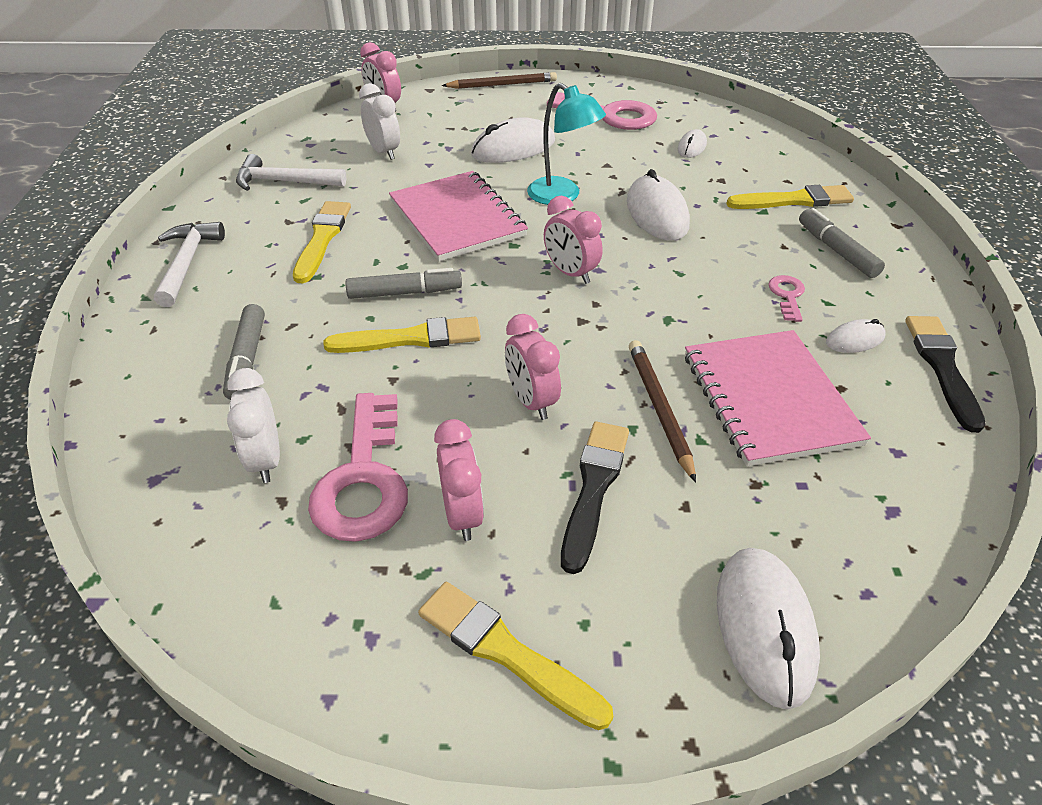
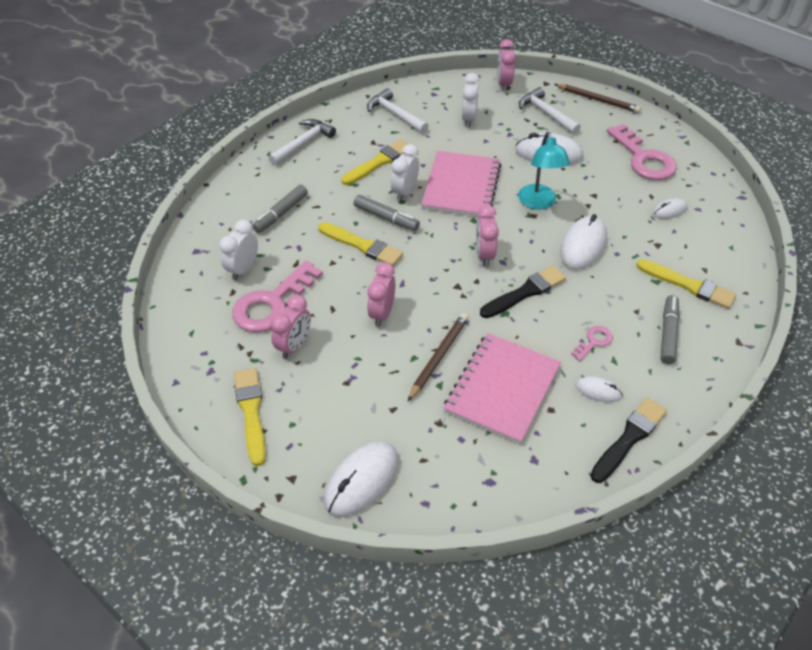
camera: 40 degrees right, 5 degrees up
(395, 254) = (405, 192): none -> white clock
(464, 115) = (546, 113): none -> white hammer
(594, 488) = (361, 373): black brush -> black brush (525, 292)

